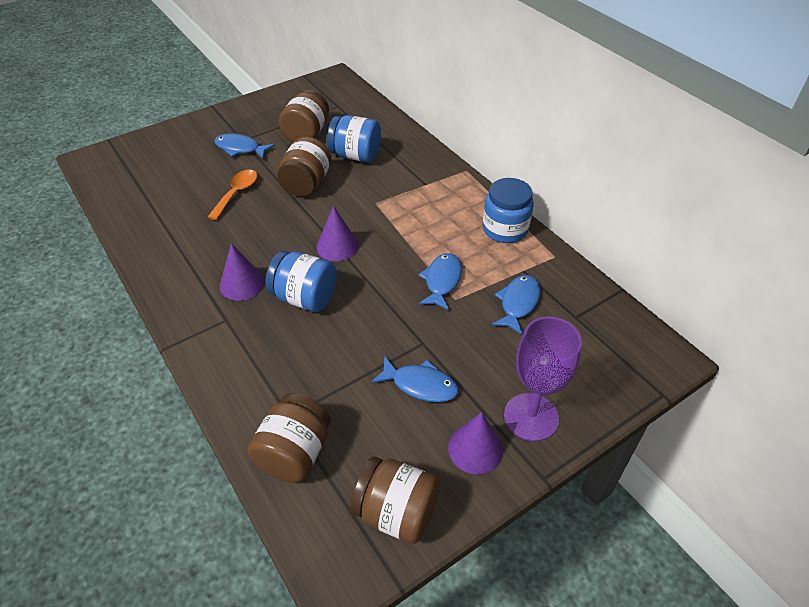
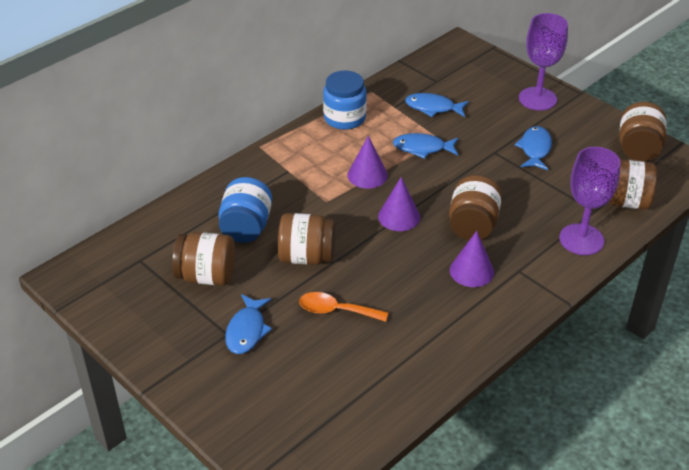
camera: 100 degrees left, 5 degrees down
(246, 387) = (581, 239): none -> purple goblet
(305, 298) = (473, 225): blue jar -> brown jar
(475, 449) = (574, 120): purple cone -> purple cone (367, 175)

